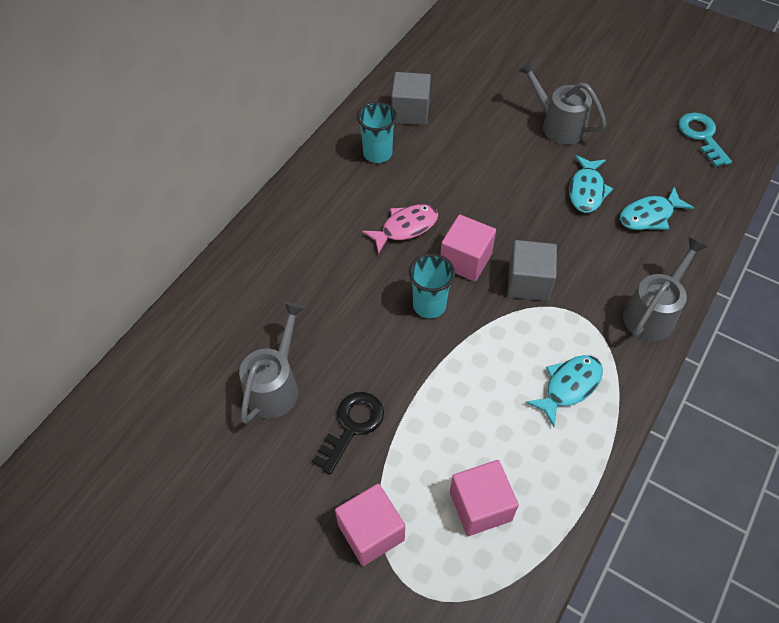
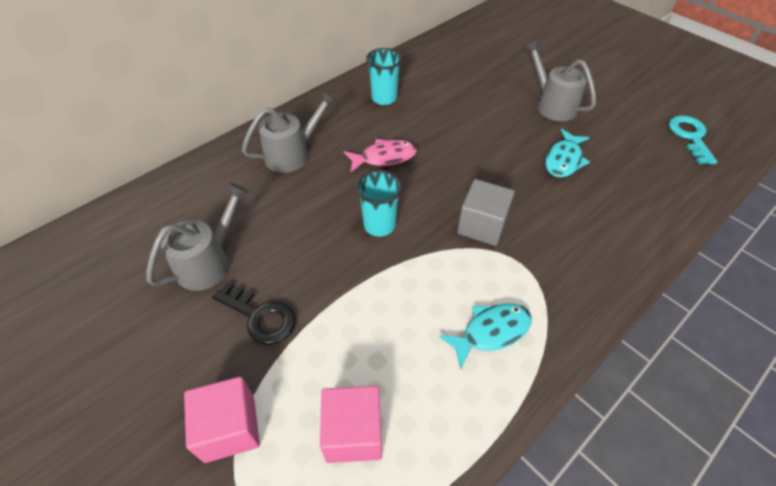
camera: 15 degrees right, 5 degrees down
(352, 426) = (260, 316): black key -> black key turned 75 degrees clockwise
(410, 112) = (424, 74): grey cube -> none
(465, 260) = (428, 194): pink cube -> none
(649, 215) = (620, 192): turquoise fish -> none
(653, 312) = (602, 280): grey watering can -> grey watering can (293, 154)

